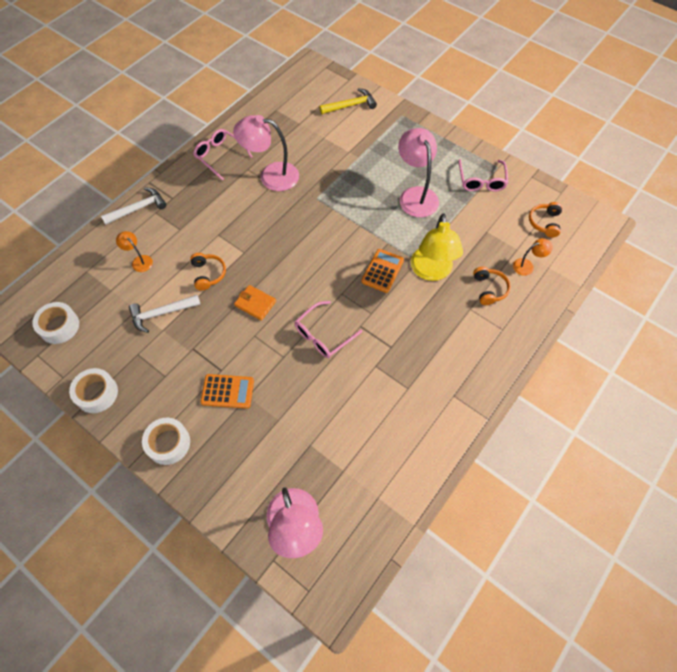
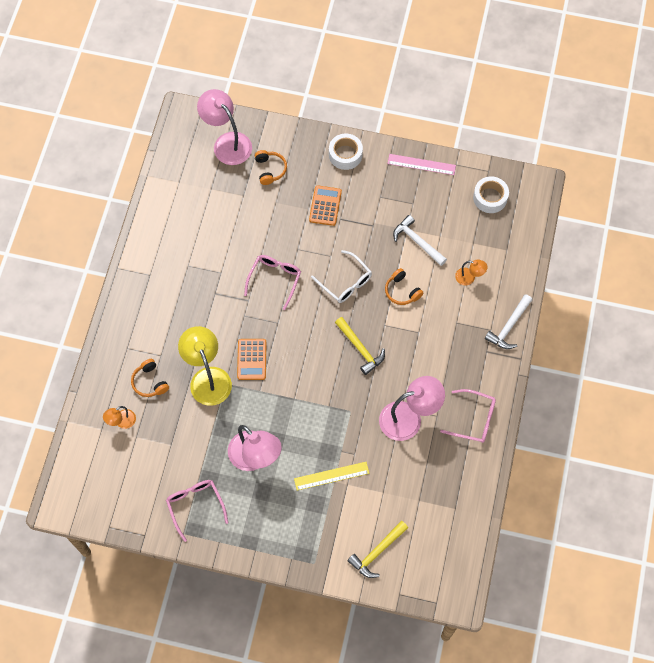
camera: 155 degrees right, 5 degrees up
(97, 393) = (421, 164): white tape -> pink ruler
(161, 313) = (417, 241): white hammer -> white hammer turned 90 degrees counterclockwise
(227, 391) = (325, 206): orange calculator -> orange calculator turned 120 degrees clockwise
(255, 304) = (345, 282): orange wallet -> white glasses
(278, 241) = (360, 349): none -> yellow hammer
(358, 161) = (331, 475): none -> yellow ruler
(544, 223) = (117, 479): orange headphones -> orange headphones (270, 169)

